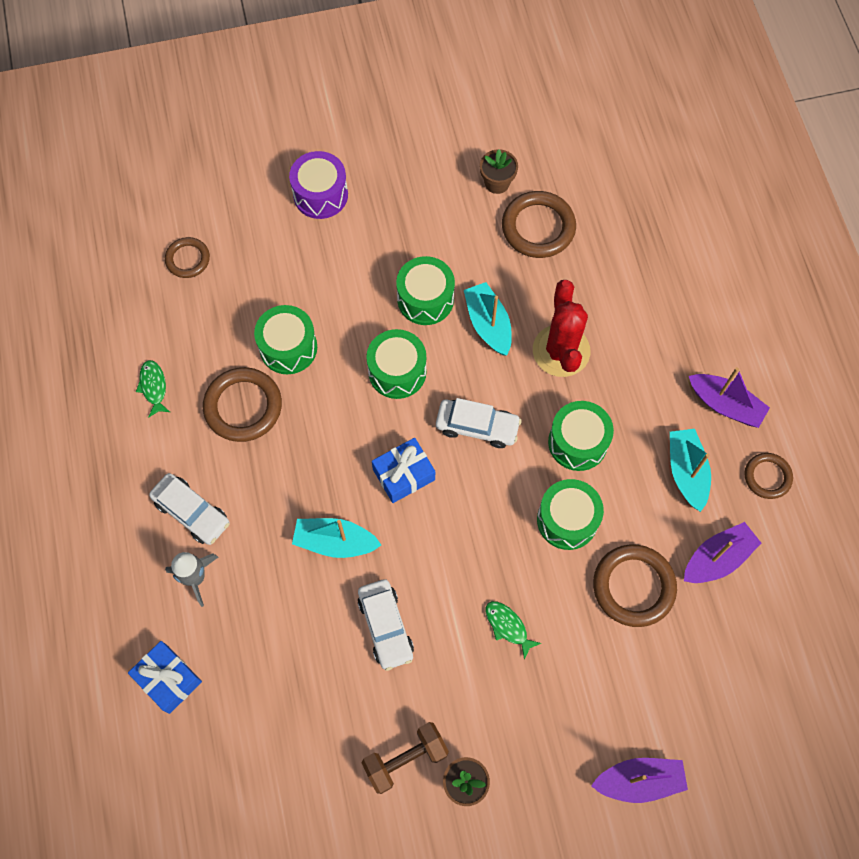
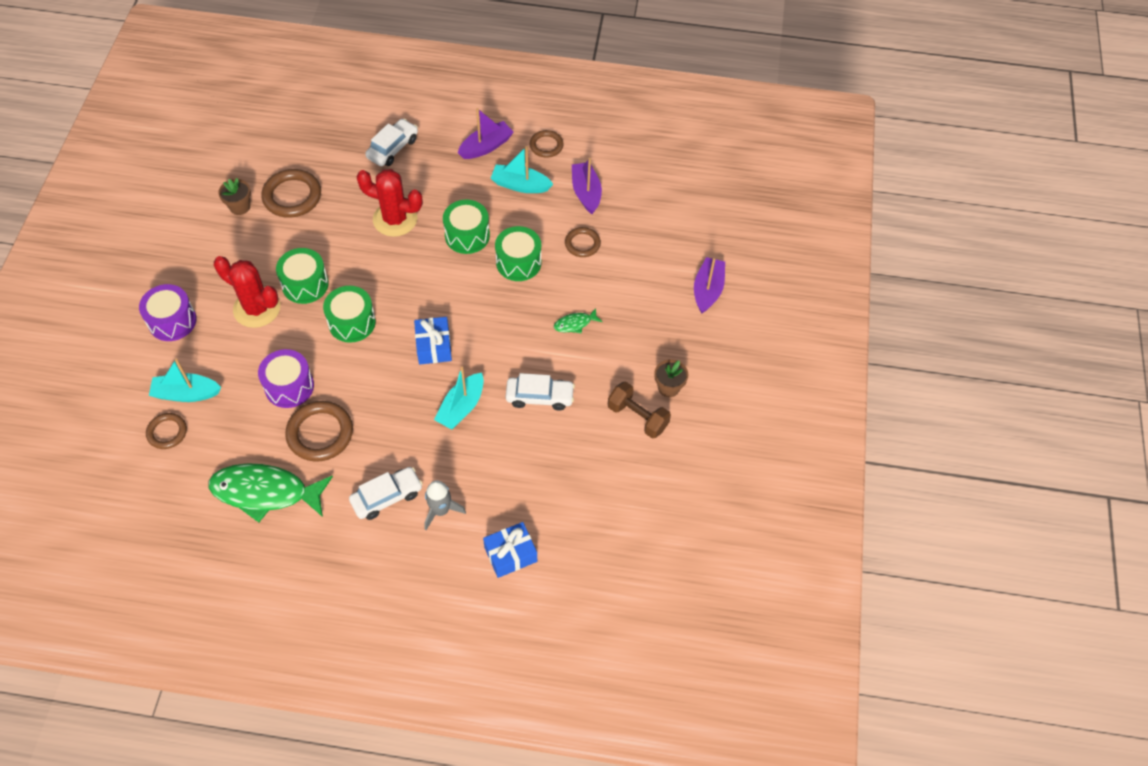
camera: 70 degrees left, 10 degrees down
(153, 387) = (265, 492): green fish -> green fish, size x2.27
(288, 347) = (289, 386): green drum -> purple drum
(372, 267) = (257, 308): none -> red cactus
(405, 759) = (637, 417): brown dumbbell -> brown dumbbell turned 45 degrees counterclockwise
(477, 427) = (423, 289): white car -> white car (393, 148)
(488, 324) = (348, 253): turquoise boat -> turquoise boat (186, 393)
(633, 586) = (582, 244): brown ring -> brown ring, size x0.60

